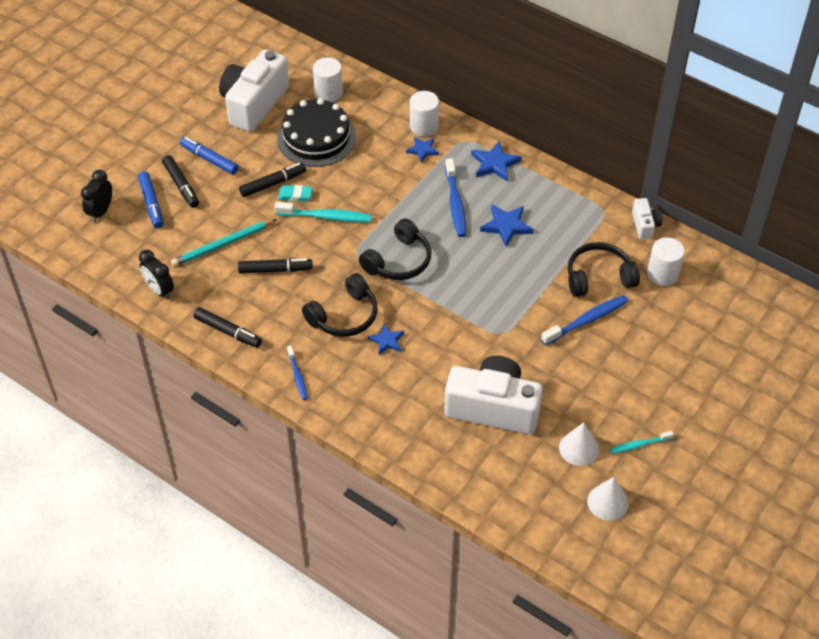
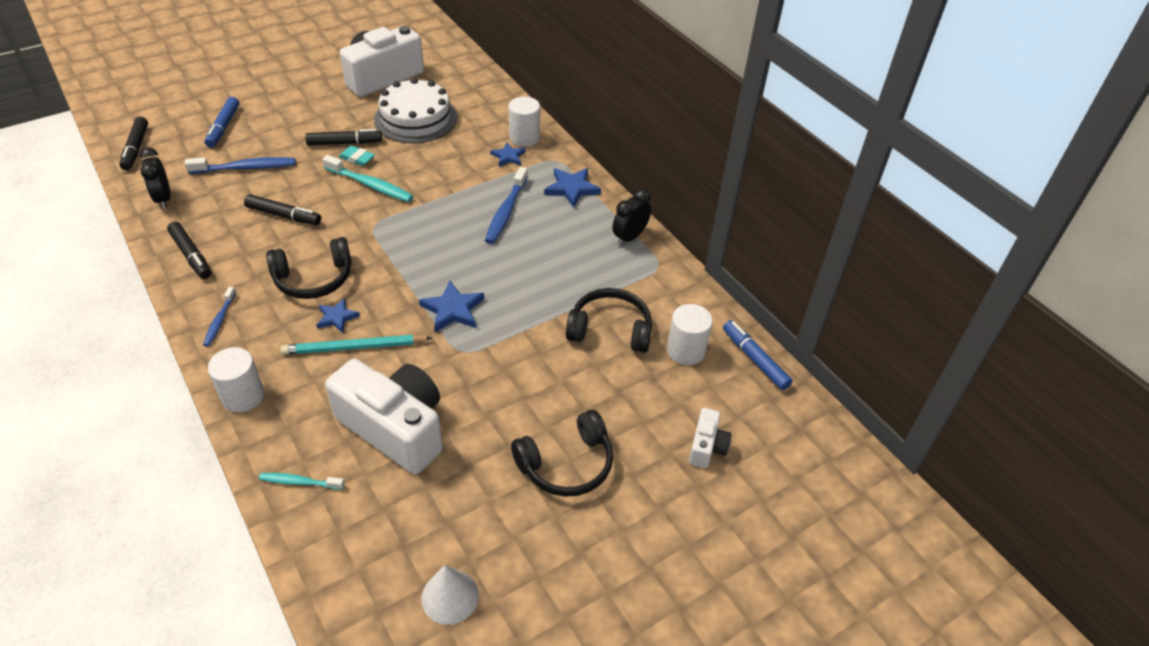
camera: 20 degrees right, 5 degrees down
(101, 211) = (175, 120): black clock -> black clock (629, 237)
(181, 185) = (262, 120): black marker -> black marker (136, 148)
(209, 159) = (305, 108): blue marker -> blue marker (754, 359)
(223, 244) = (255, 179): turquoise pencil -> turquoise pencil (355, 347)
(316, 138) = (416, 118): black cake -> white cake
(328, 93) = (456, 87): white cylinder -> white cylinder (243, 396)
(398, 261) = (409, 245): black headphones -> black headphones (566, 464)
(506, 226) = (543, 248): blue star -> blue star (453, 309)
(579, 448) = (460, 513): white cone -> none
(587, 320) = (567, 370): blue toothbrush -> blue toothbrush (246, 168)
(639, 445) = (536, 538): turquoise toothbrush -> turquoise toothbrush (299, 482)
(645, 225) = (696, 294): white camera -> white camera (707, 447)

